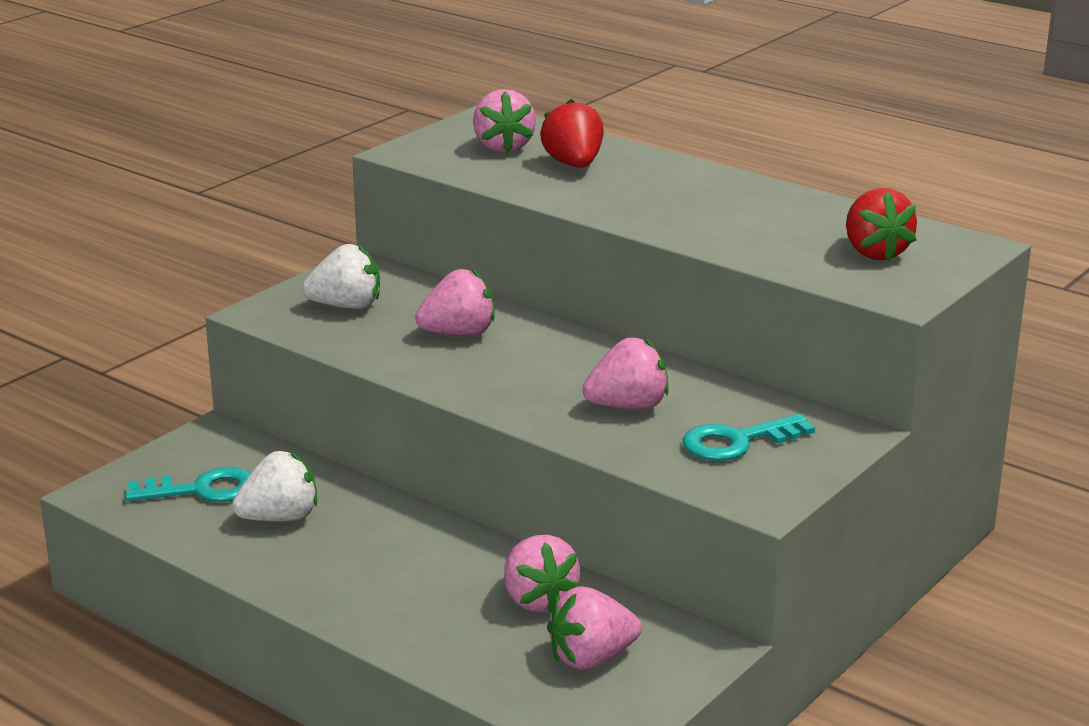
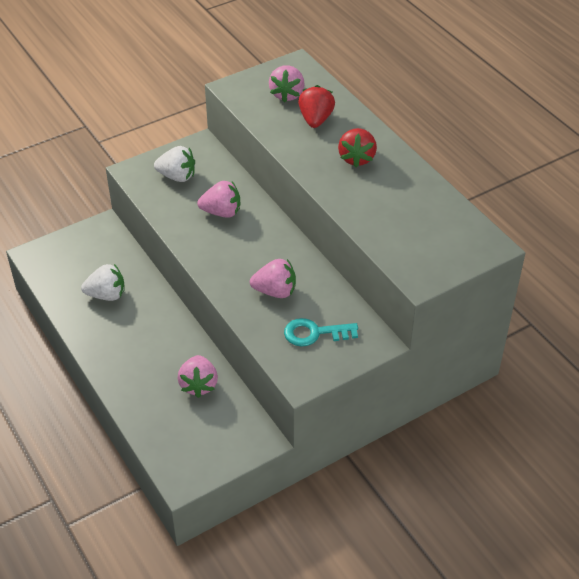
camera: 20 degrees right, 20 degrees up
(202, 490) = (80, 265): turquoise key -> none
(591, 658) = (203, 430): pink strawberry -> none
(874, 253) = (430, 238): red strawberry -> red strawberry (356, 158)

